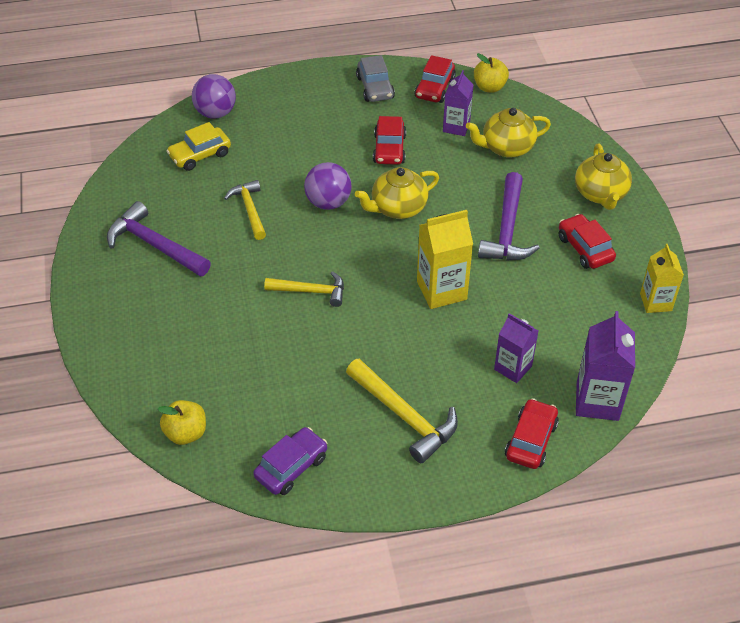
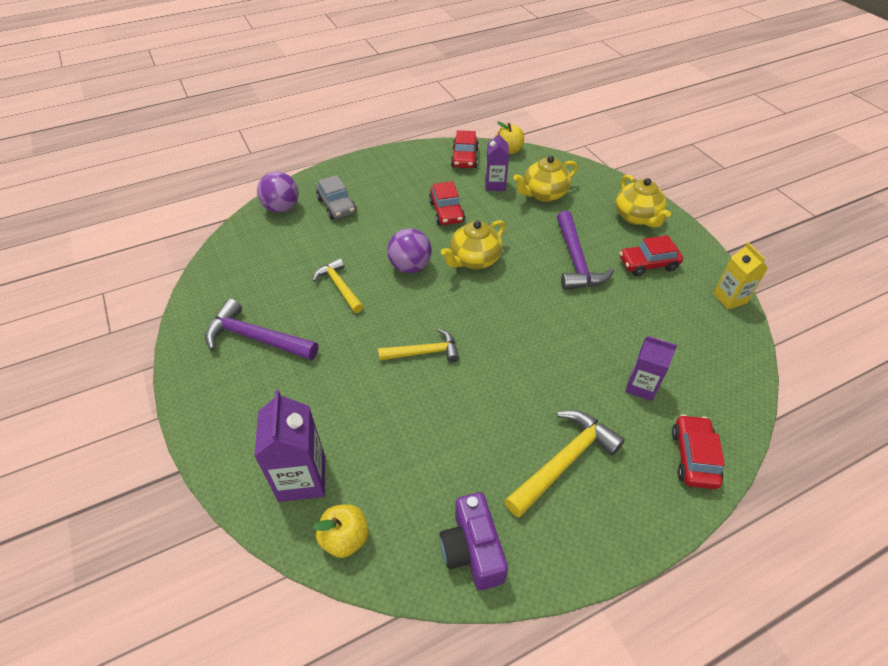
camera: 15 degrees left, 0 degrees up
(200, 155) = (277, 246): yellow car -> none
(291, 467) = (472, 550): purple car -> purple camera
(375, 88) = (415, 165): grey car -> grey car (337, 206)
(404, 416) = (564, 461): yellow hammer -> yellow hammer turned 75 degrees counterclockwise
(441, 290) = (544, 326): yellow carton -> none
(585, 248) = (648, 264): red car -> red car turned 60 degrees counterclockwise
(597, 401) = (731, 402): purple carton -> purple carton (302, 478)

